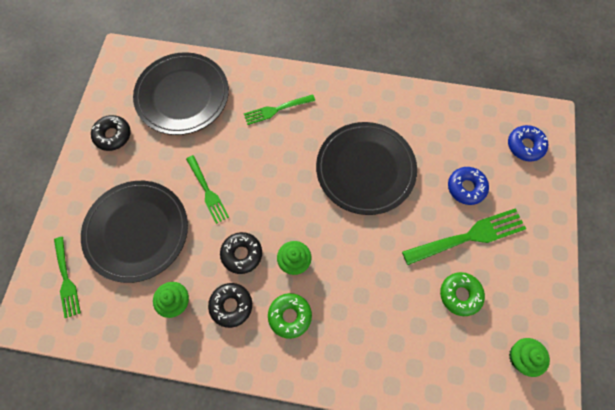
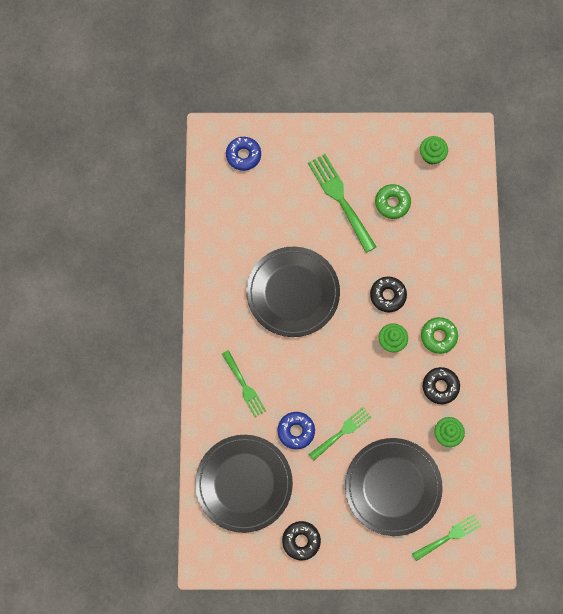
camera: 100 degrees left, 5 degrees up
(242, 254) = (394, 387): black donut -> black donut (388, 295)
(466, 187) = (295, 204): blue donut -> blue donut (296, 431)

